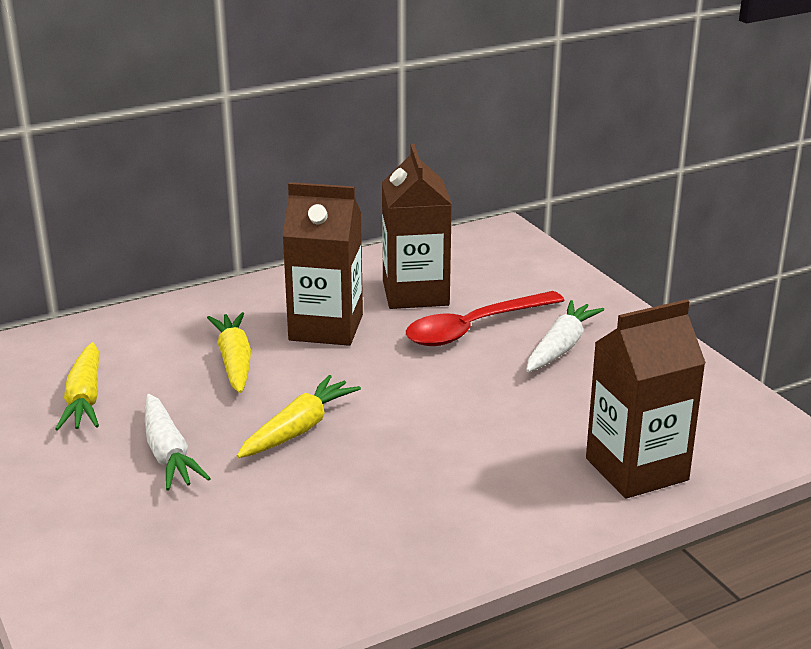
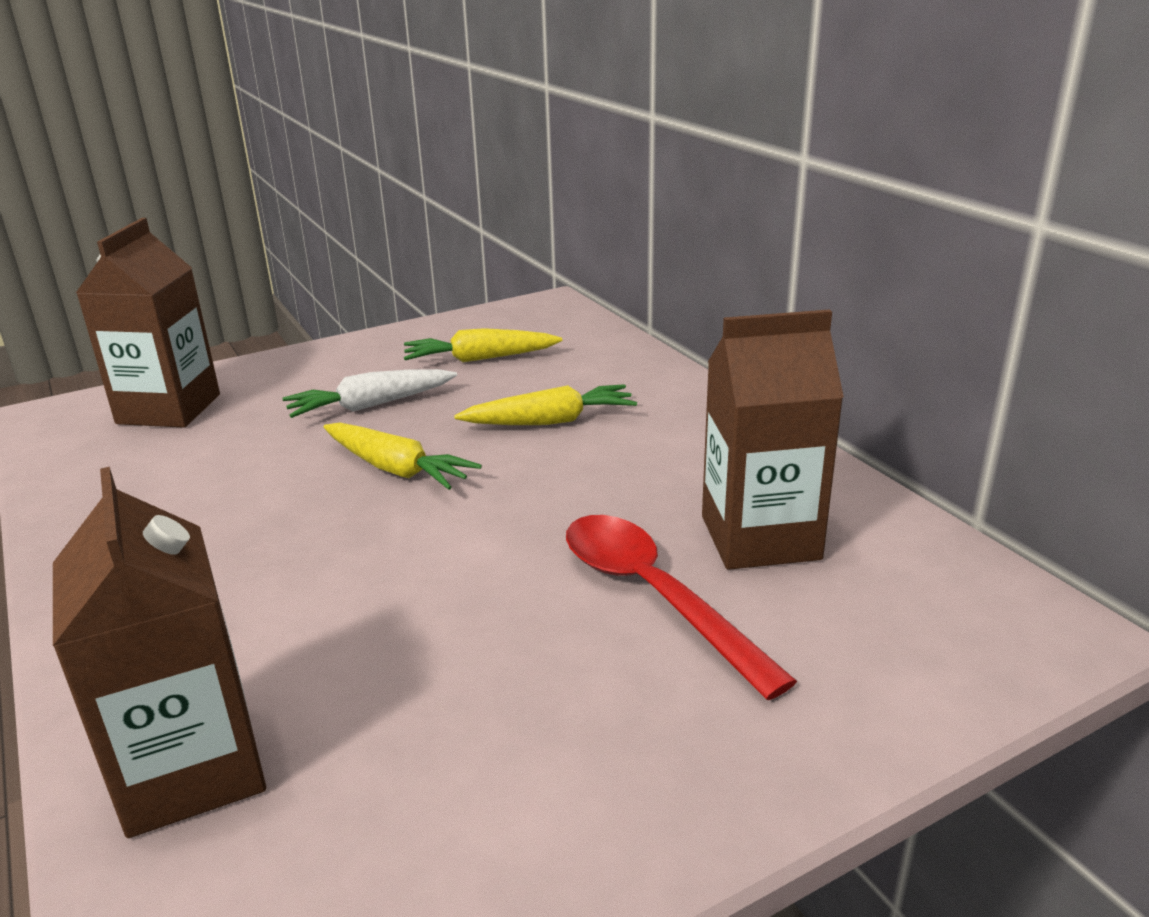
camera: 90 degrees right, 0 degrees up
(326, 327) = (638, 471): brown carton -> brown carton (169, 409)
(561, 347) = (598, 695): white carrot -> none

